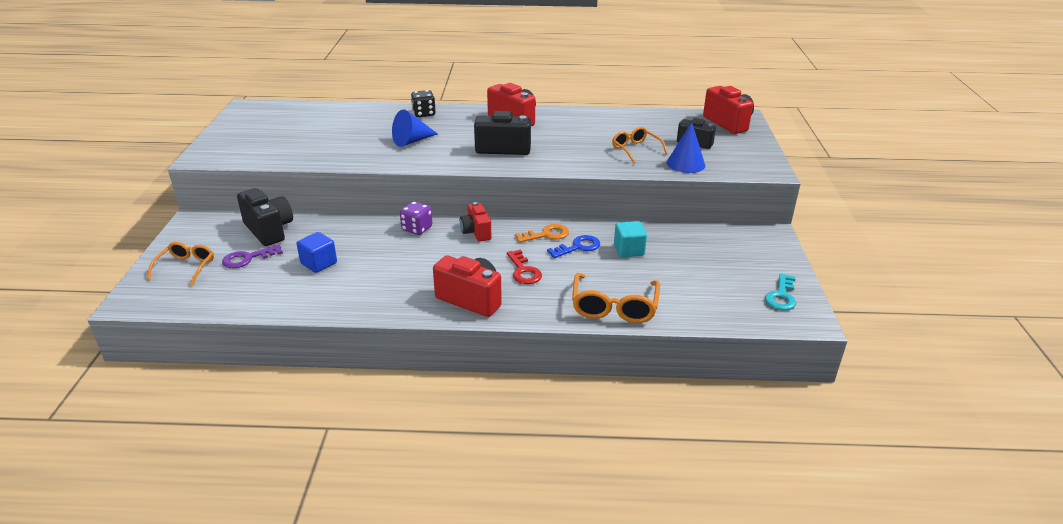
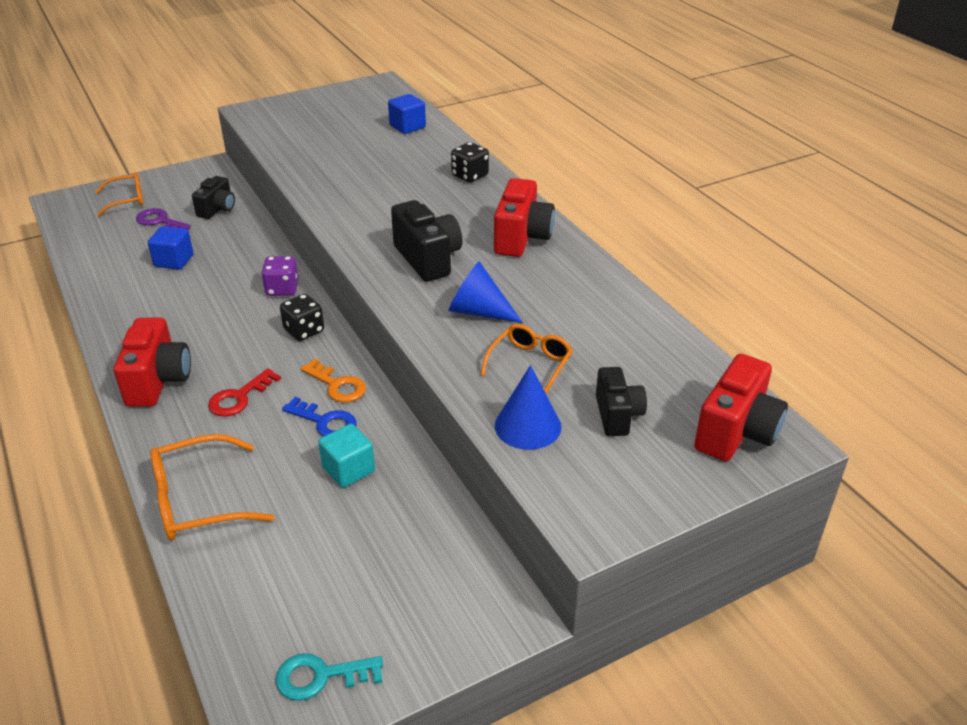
camera: 60 degrees right, 5 degrees up
(269, 230) = (217, 209): black camera -> black camera, size x0.66
(328, 114) = (407, 127): none -> blue cube
(412, 141) = (389, 195): blue cone -> blue cone (478, 311)
(476, 232) = (304, 331): red camera -> black dice

